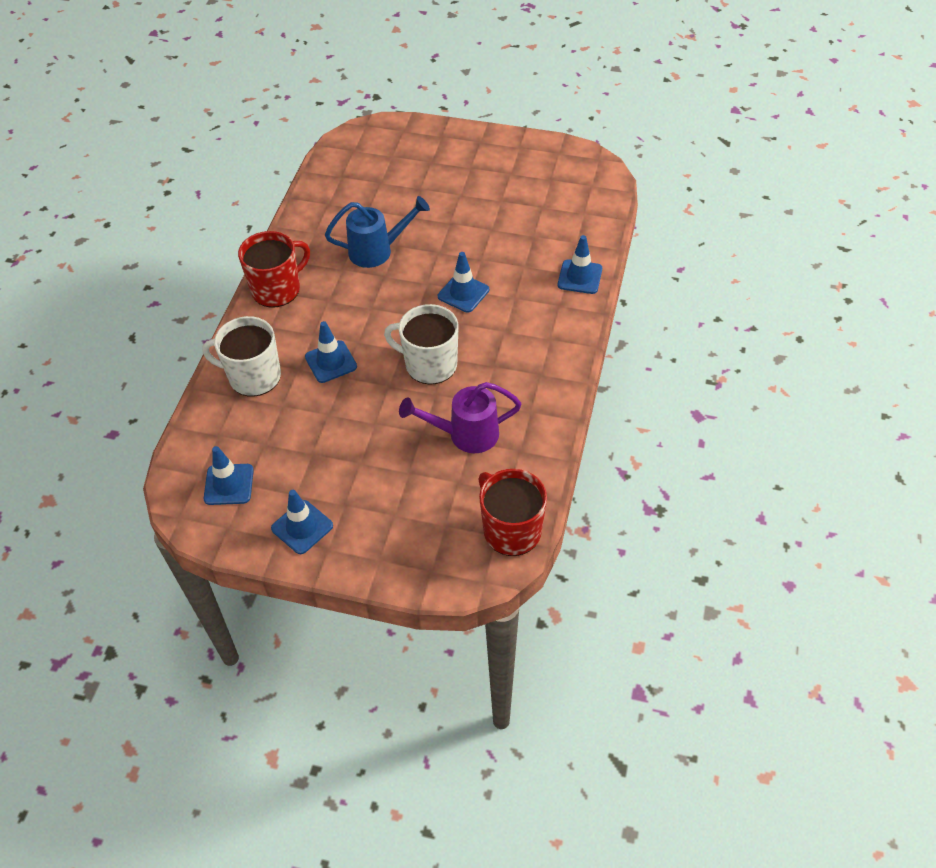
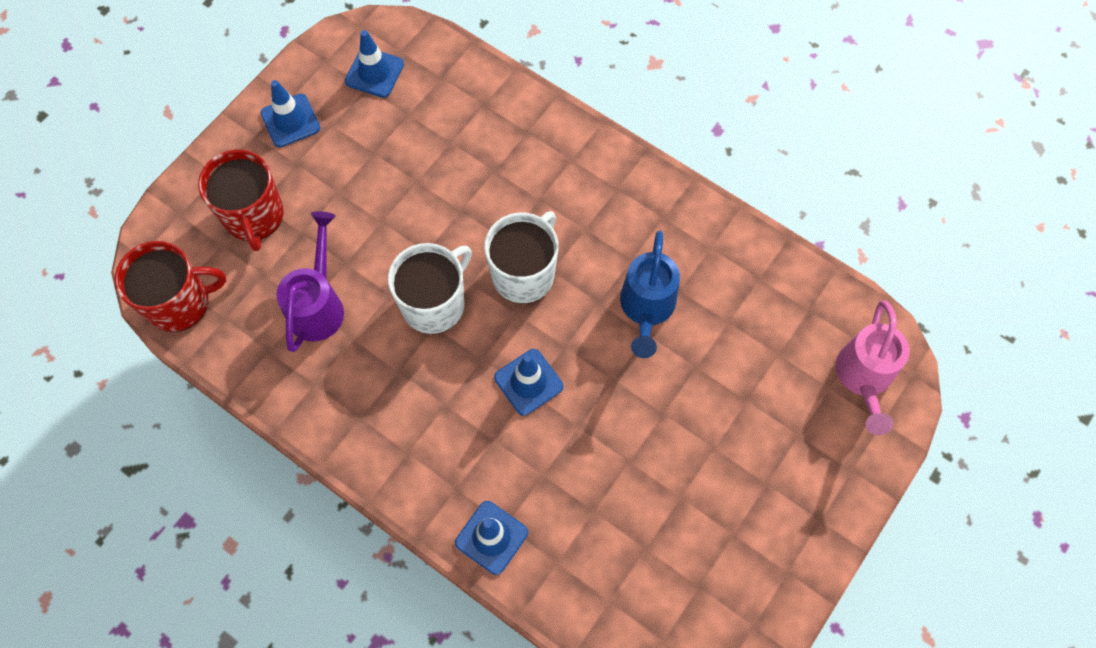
camera: 110 degrees right, 15 degrees up
(253, 376) = (504, 126): white mug -> white mug (524, 273)
(277, 289) = (627, 181): red mug -> red mug (254, 216)
(331, 362) = (488, 205): blue traffic cone -> none
(378, 144) = (863, 378): none -> pink watering can

